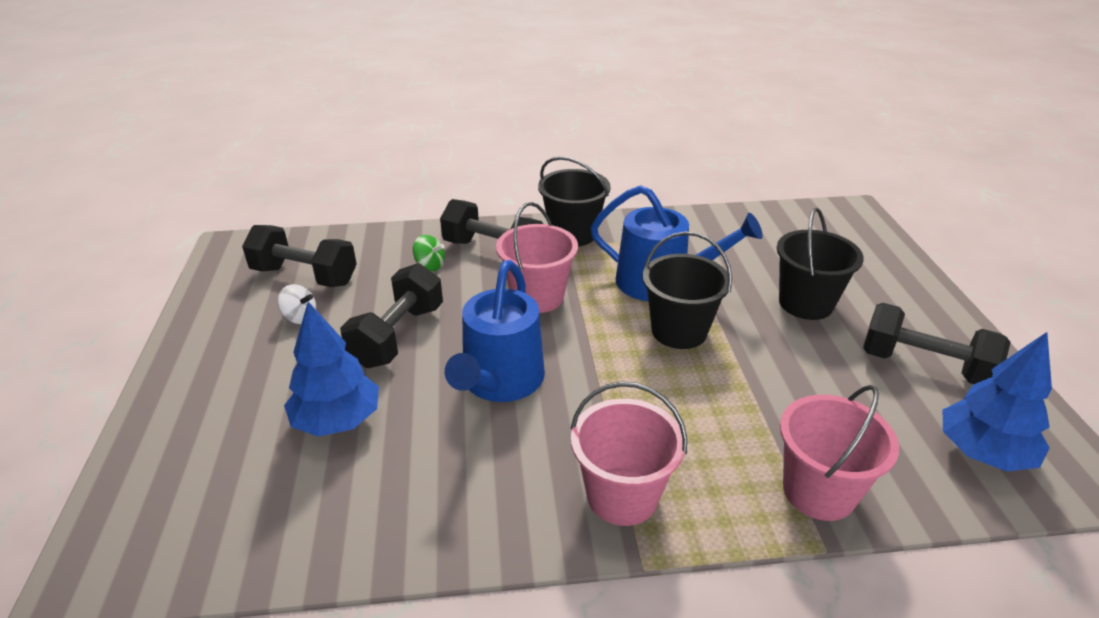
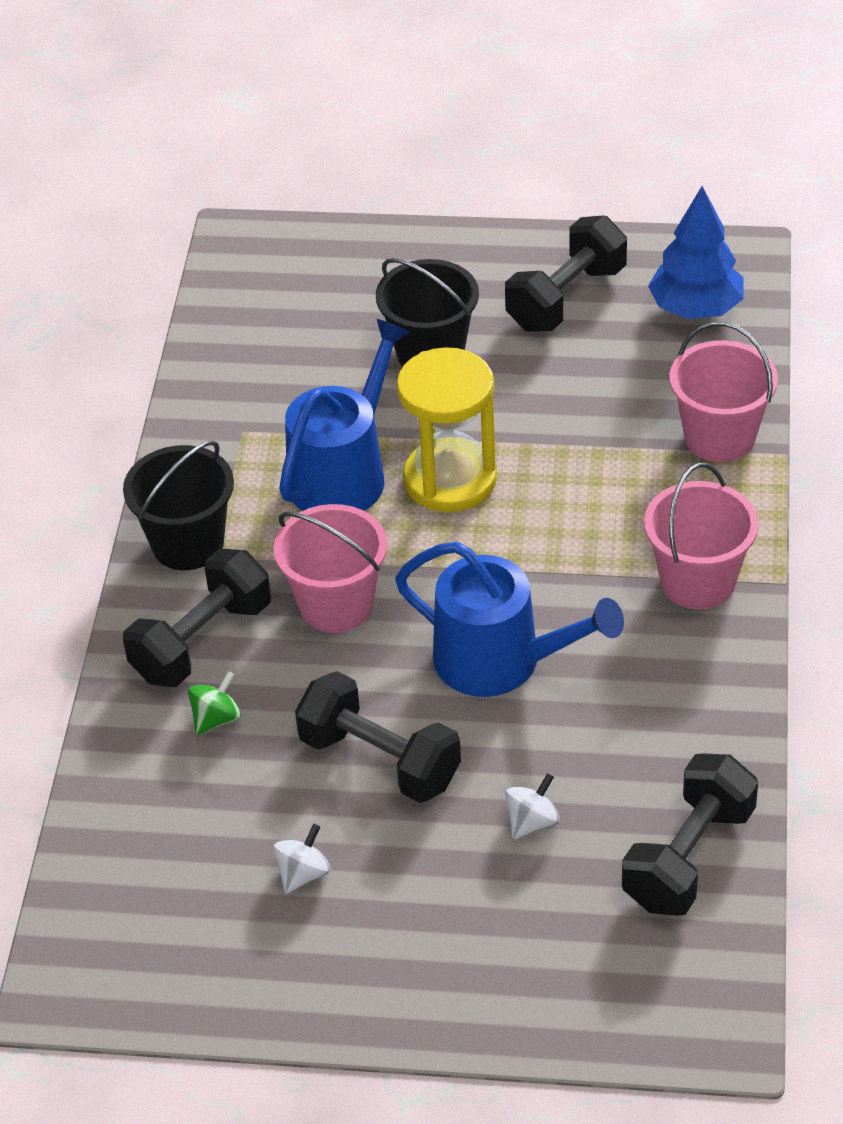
camera: 75 degrees left, 10 degrees up
(305, 276) = (192, 875): black dumbbell -> black dumbbell (688, 857)
(337, 421) = (532, 822): blue tree -> white spinning top
(679, 331) = (450, 479): black bucket -> yellow hourglass

